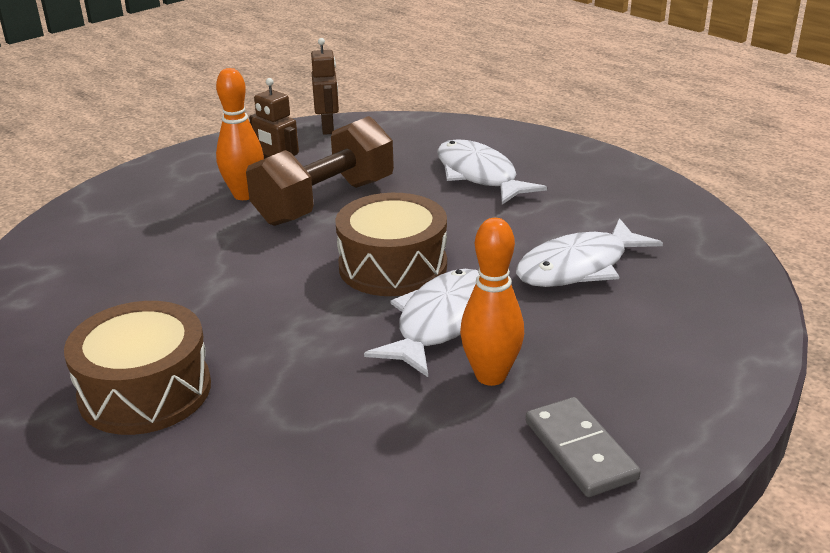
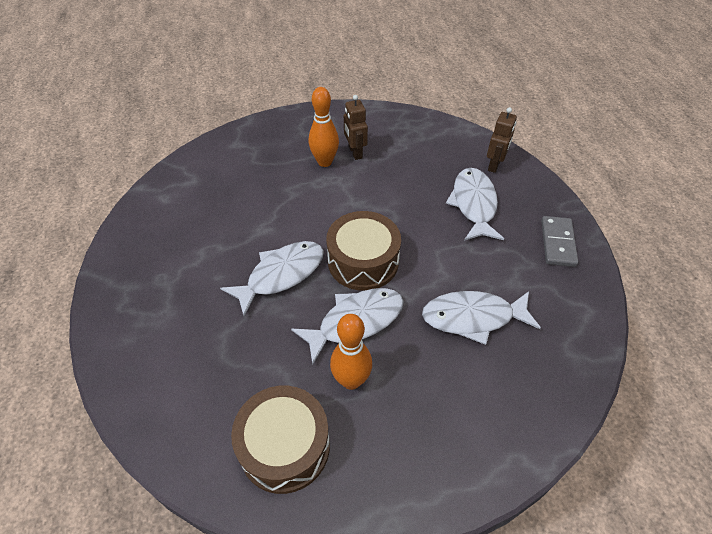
camera: 30 degrees right, 20 degrees up
(145, 391) = (177, 293): brown drum -> brown drum (285, 446)
(291, 316) = (281, 275): none -> white fish
(324, 202) = (364, 187): brown dumbbell -> none
(328, 128) = (412, 121): brown robot -> brown robot (494, 165)
(579, 450) = (355, 467): grey domino -> grey domino (557, 243)

